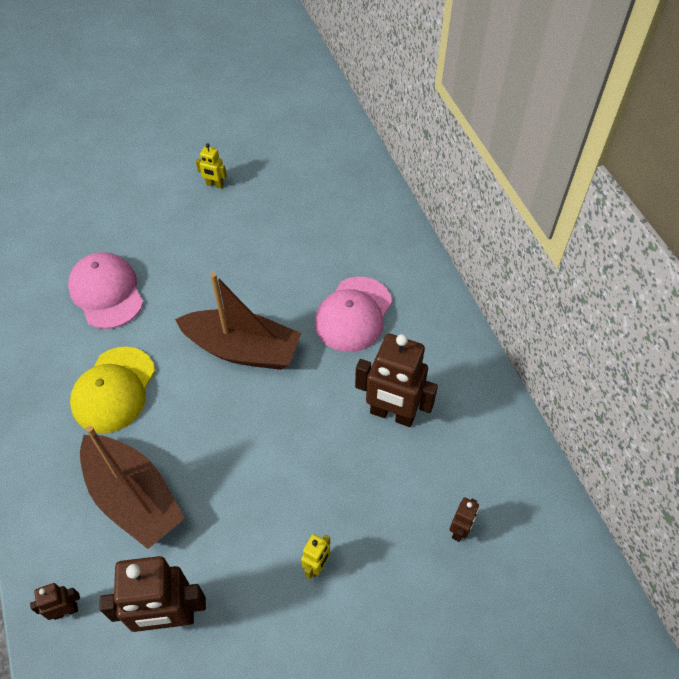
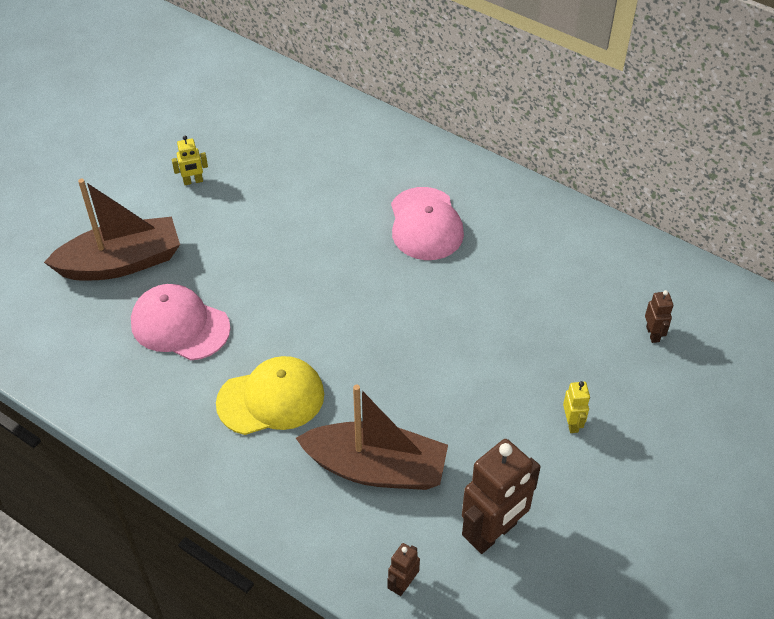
camera: 35 degrees left, 5 degrees down
(114, 390) = (271, 398): yellow cap -> yellow cap turned 90 degrees counterclockwise
(242, 349) = (356, 303): brown boat -> brown boat (121, 262)
(392, 414) = (528, 282): brown robot -> none

